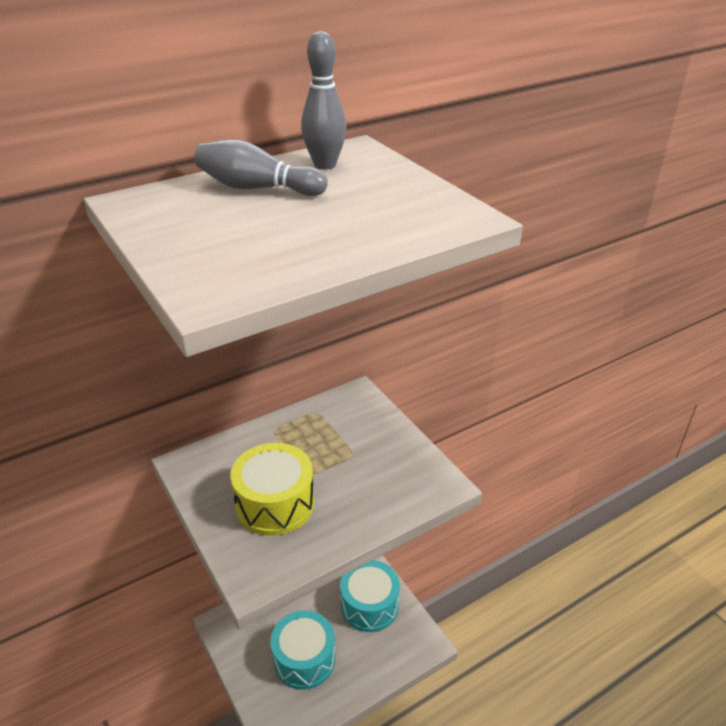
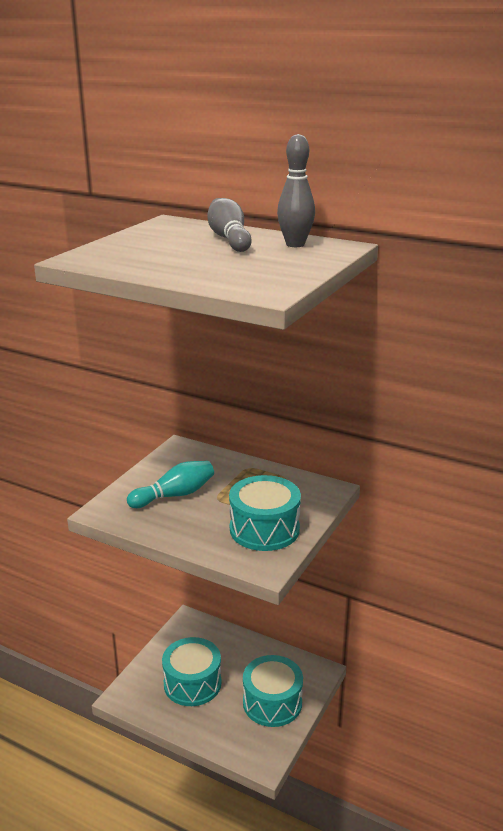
camera: 60 degrees right, 10 degrees down
(275, 504) = (174, 495): yellow drum -> turquoise bowling pin
(386, 462) = (264, 529): none -> turquoise drum

